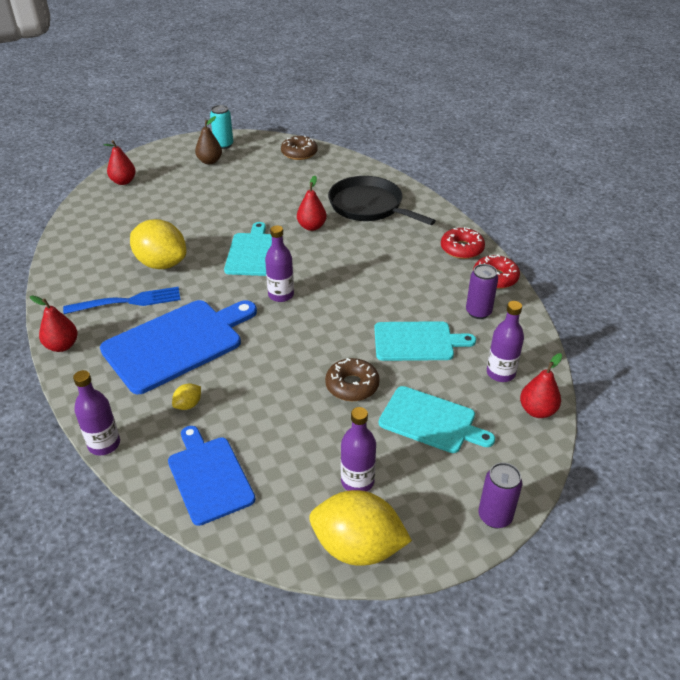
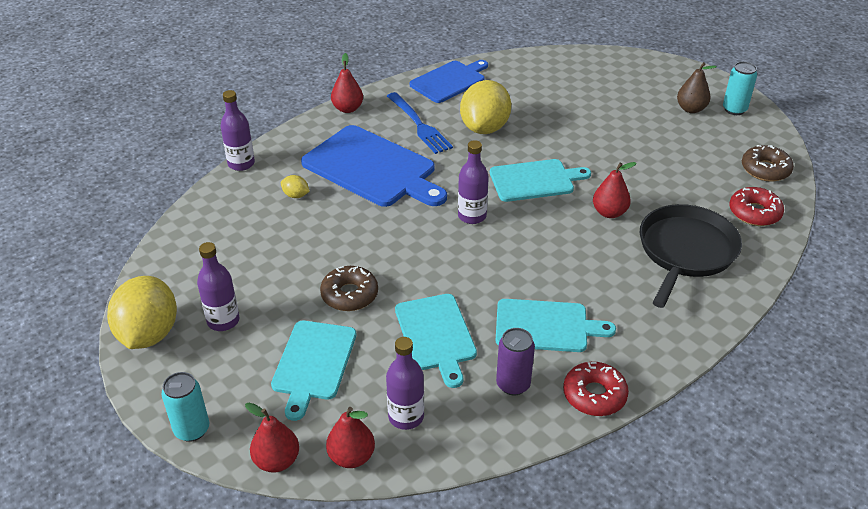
camera: 75 degrees right, 0 degrees up
(123, 182) = (608, 67): red pear -> red pear (277, 461)
(209, 476) = (216, 228): blue cutting board -> blue cutting board (450, 81)
(424, 284) = (546, 326): none -> turquoise cutting board
(462, 249) = (642, 353): red donut -> red donut (754, 213)
(495, 516) = (192, 430): purple can -> turquoise can

